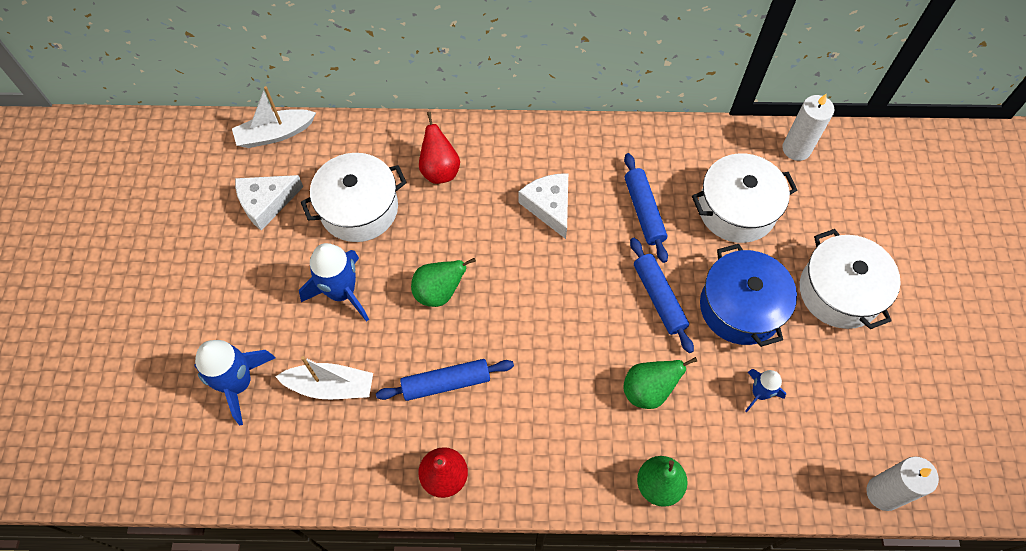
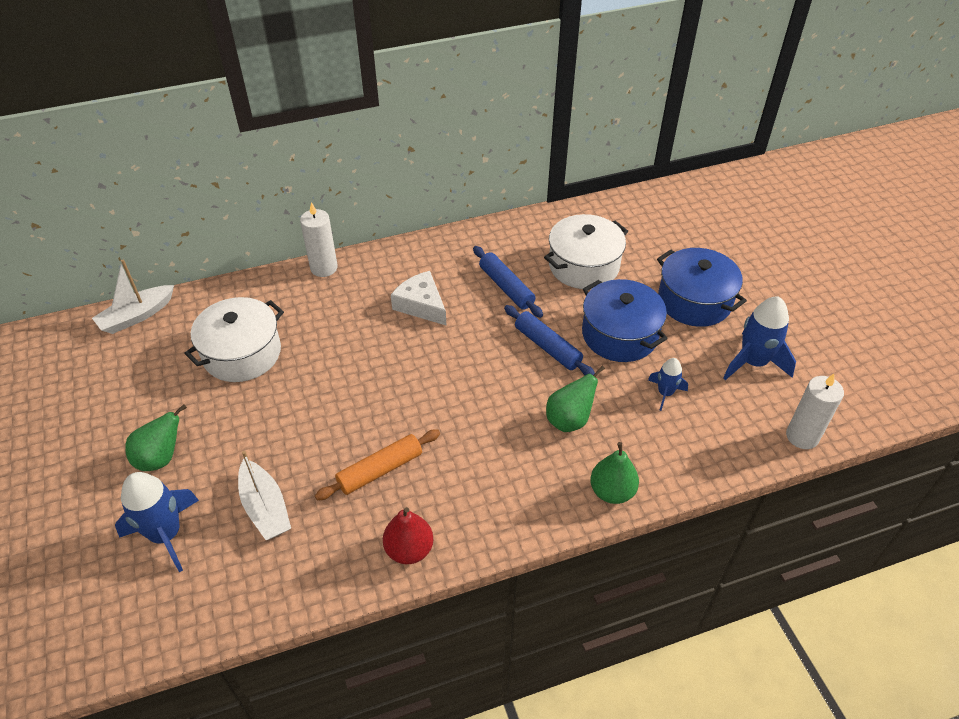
camera: 20 degrees left, 15 degrees down
(266, 203) = (146, 373): white cheese -> none
(330, 386) = (265, 507): white boat -> white boat turned 75 degrees clockwise
(342, 292) = (249, 425): blue rocket -> blue rocket (753, 362)
(439, 292) = (345, 398): green pear -> green pear (161, 458)
(440, 170) = (309, 304): red pear -> none
(446, 383) = (380, 470): blue rolling pin -> orange rolling pin
(796, 149) = (612, 212): white candle -> white candle (324, 268)
(839, 292) = (694, 301): white pot -> blue pot

